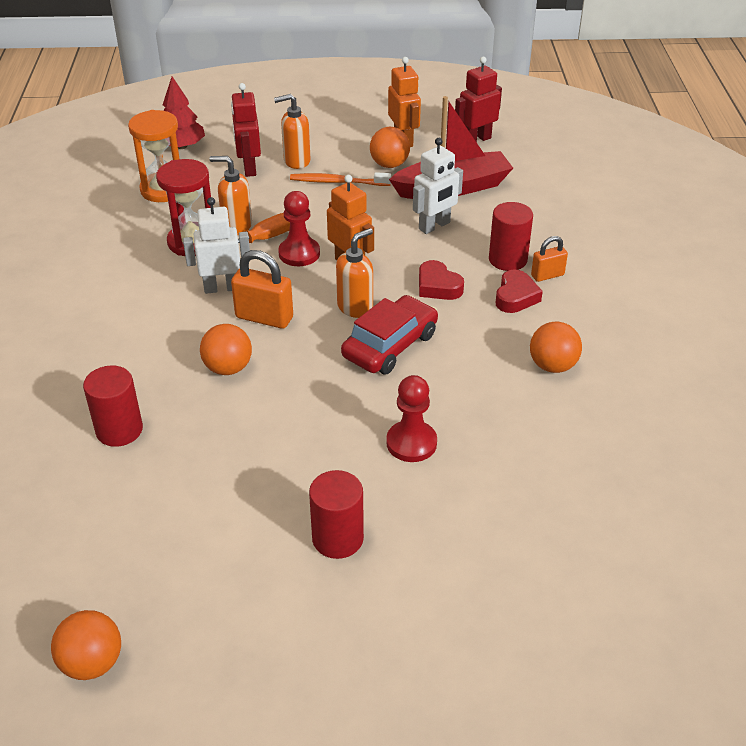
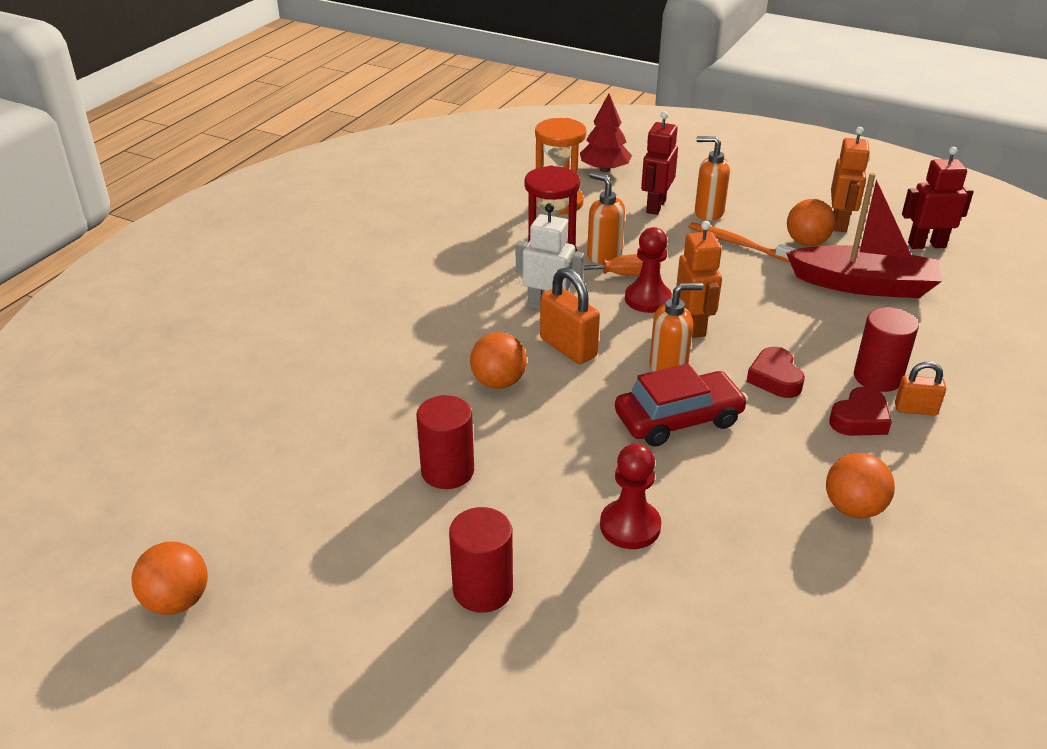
camera: 30 degrees right, 5 degrees down
(119, 430) = (359, 401): red cylinder -> red cylinder (447, 471)
(434, 226) = (815, 317): white robot -> none

